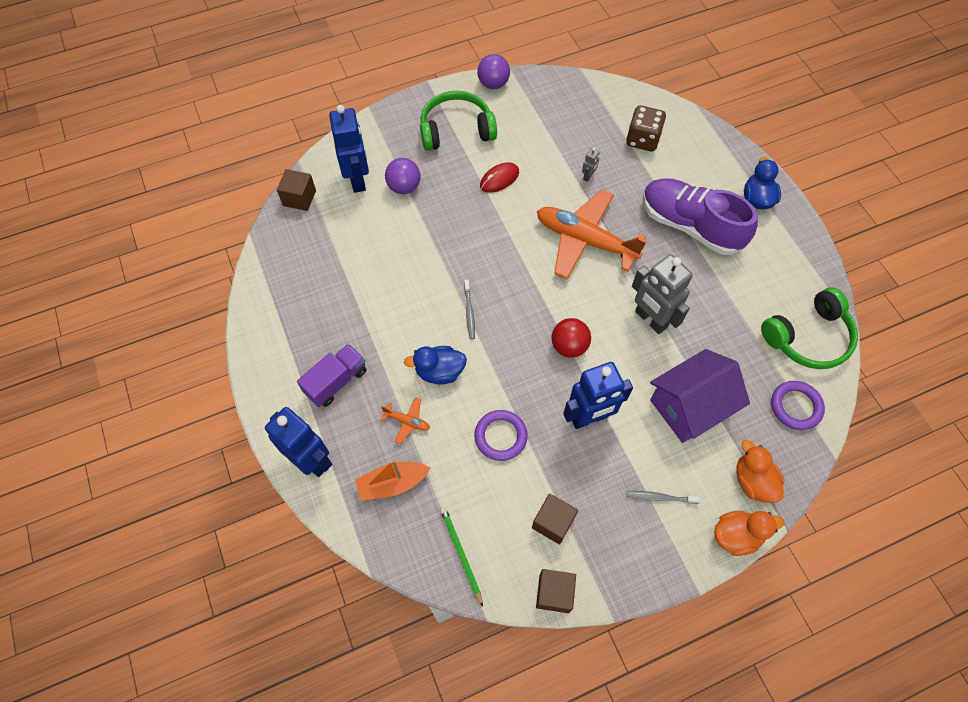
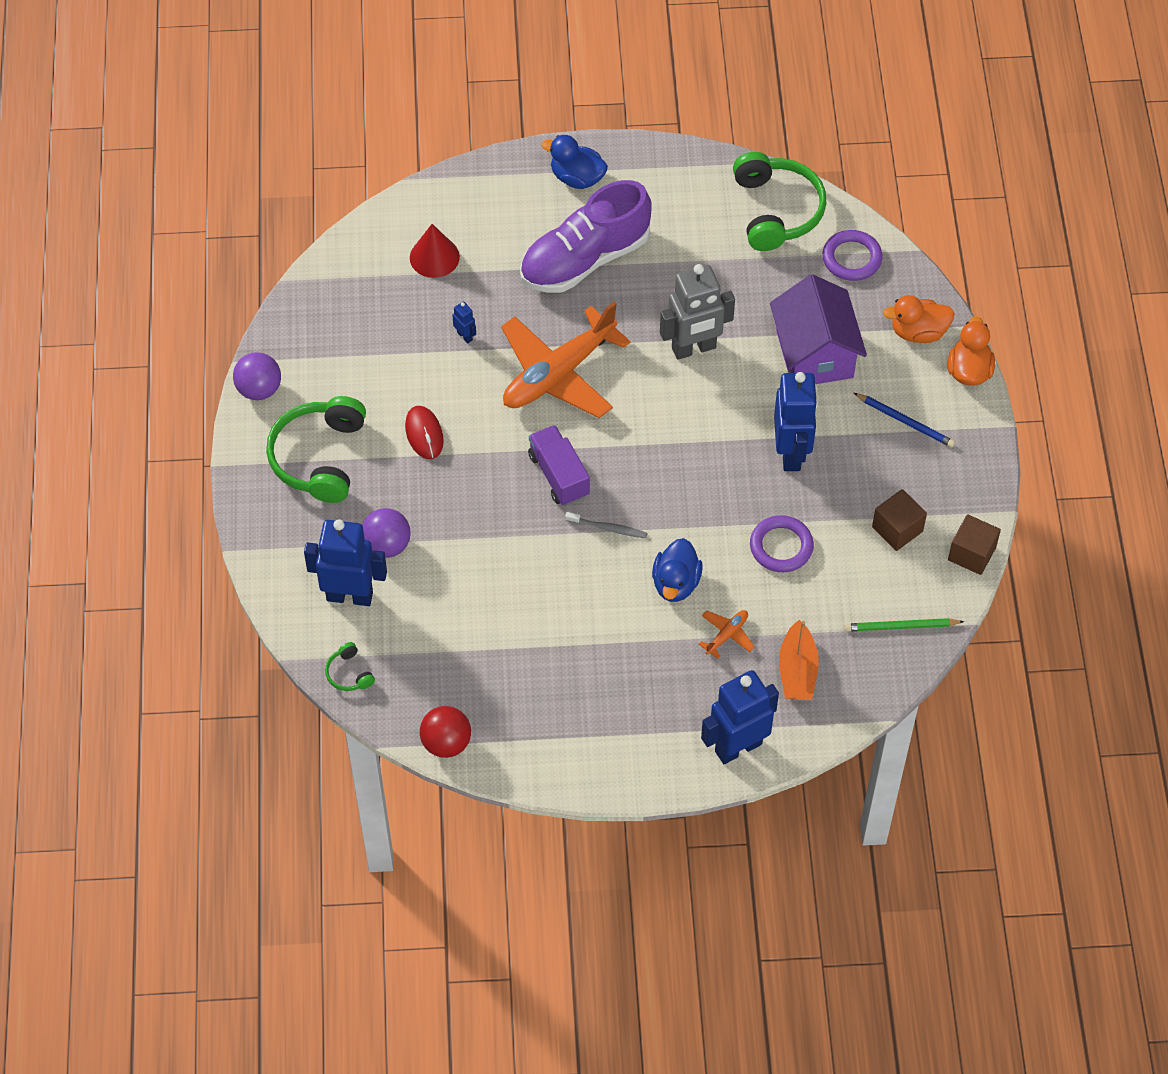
camera: 70 degrees left, 5 degrees down
(299, 198) = (349, 673): brown cube -> green headphones
(336, 381) = (645, 696): purple truck -> purple truck (559, 475)
(569, 346) = (695, 441): red ball -> red ball (446, 743)
(588, 176) = (465, 336): grey robot -> blue robot
(642, 139) = (434, 257): brown dice -> red cone
(660, 497) = (905, 421): grey toothbrush -> blue pencil

